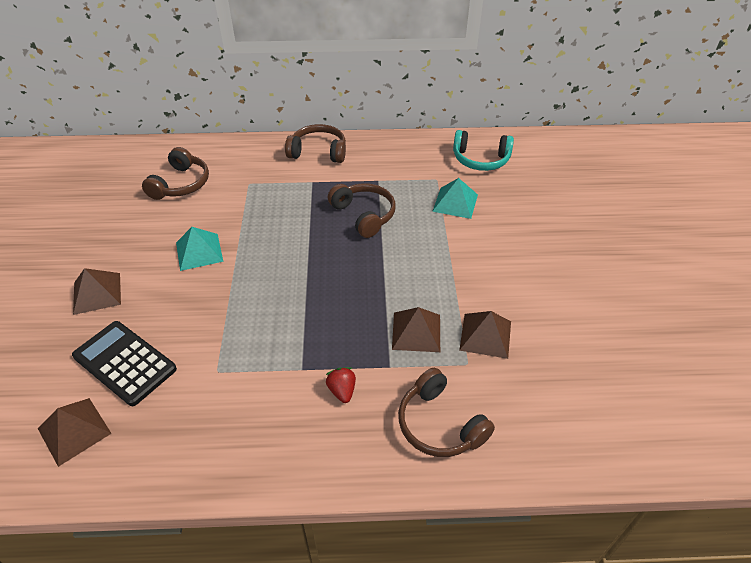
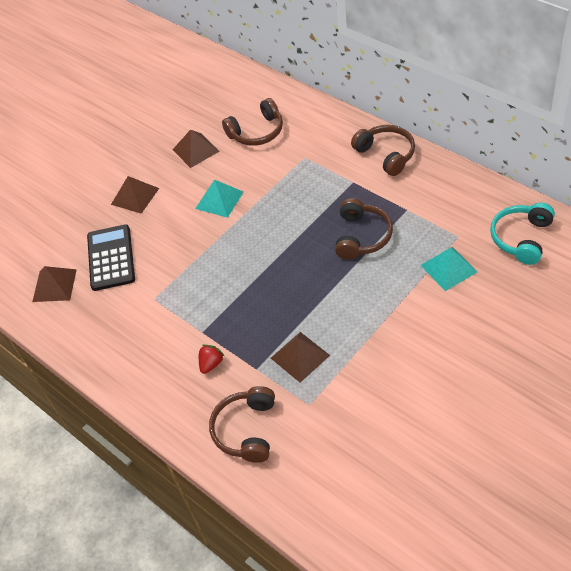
camera: 50 degrees right, 5 degrees up
(480, 159) = (521, 238): turquoise headphones -> turquoise headphones turned 60 degrees clockwise
(485, 335) = (345, 393): brown pyramid -> brown pyramid (195, 150)

